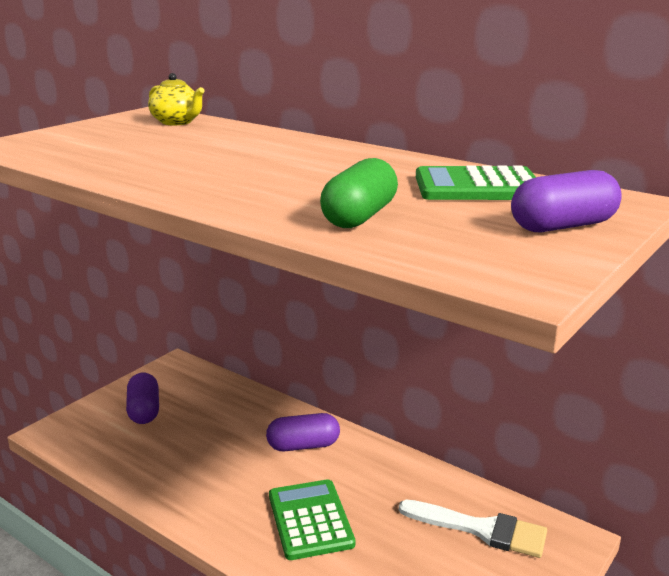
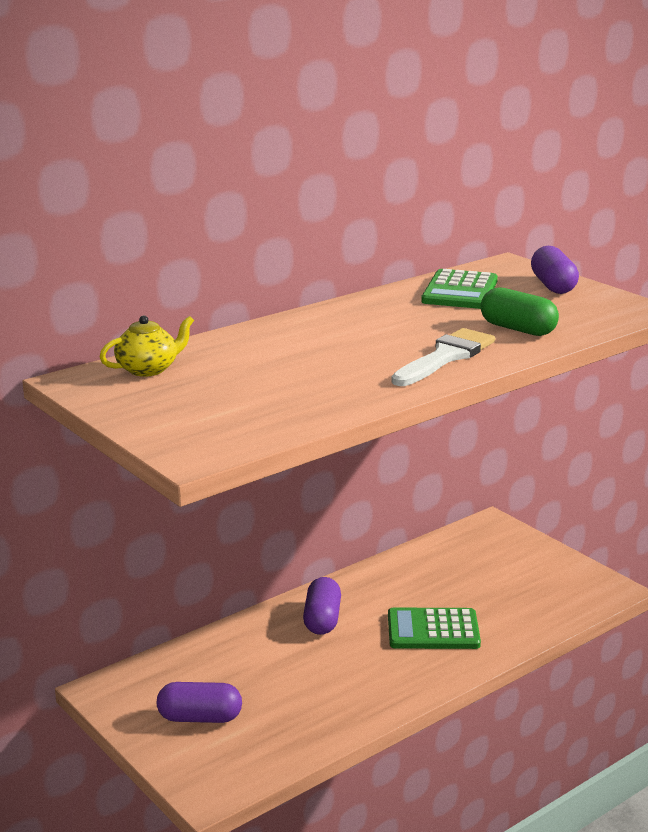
camera: 75 degrees left, 0 degrees up
(481, 529) = (470, 555): white brush -> white brush (445, 357)

